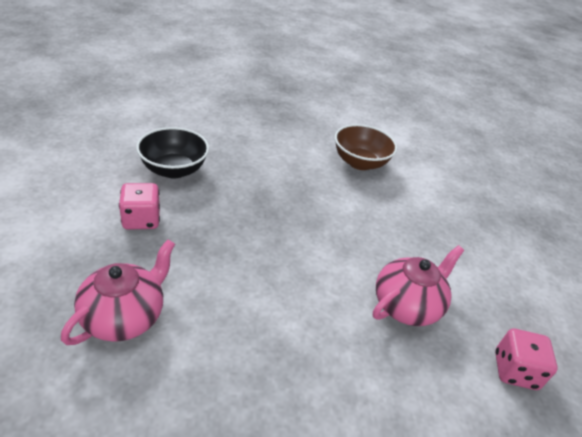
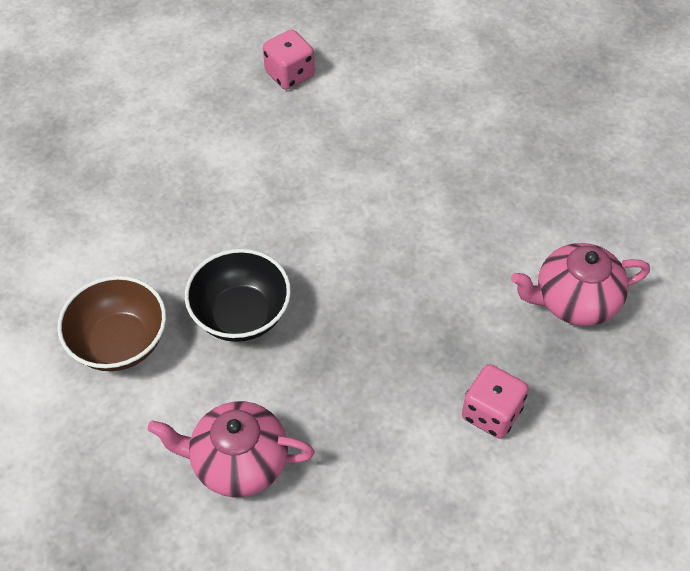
camera: 130 degrees left, 15 degrees up
(174, 170) = (392, 482): black bowl -> black bowl (241, 315)
(407, 305) = (309, 160): pink teapot -> pink teapot (238, 462)

